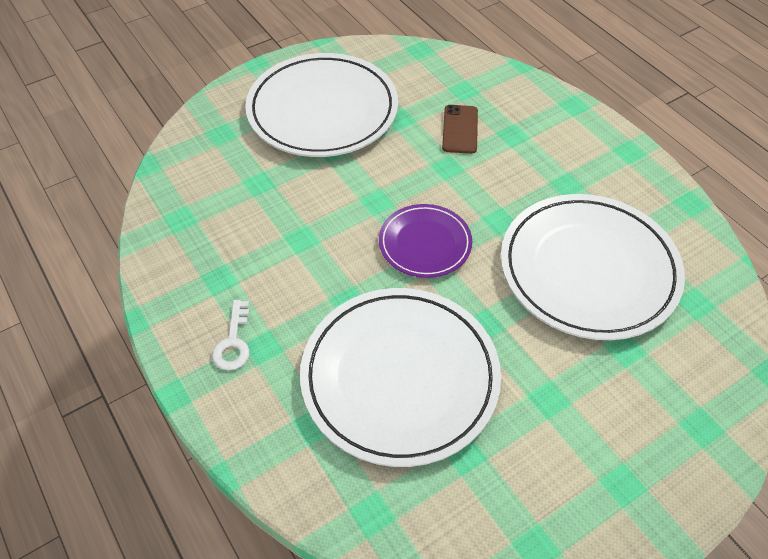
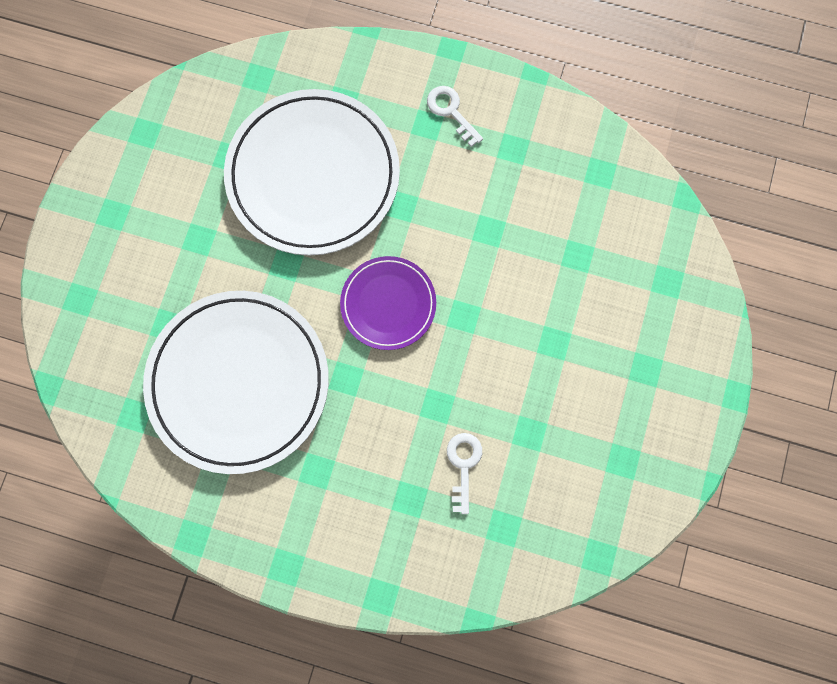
camera: 140 degrees right, 25 degrees up
(322, 110) = (609, 384): white plate -> none
(460, 129) = (463, 465): brown phone -> white key

